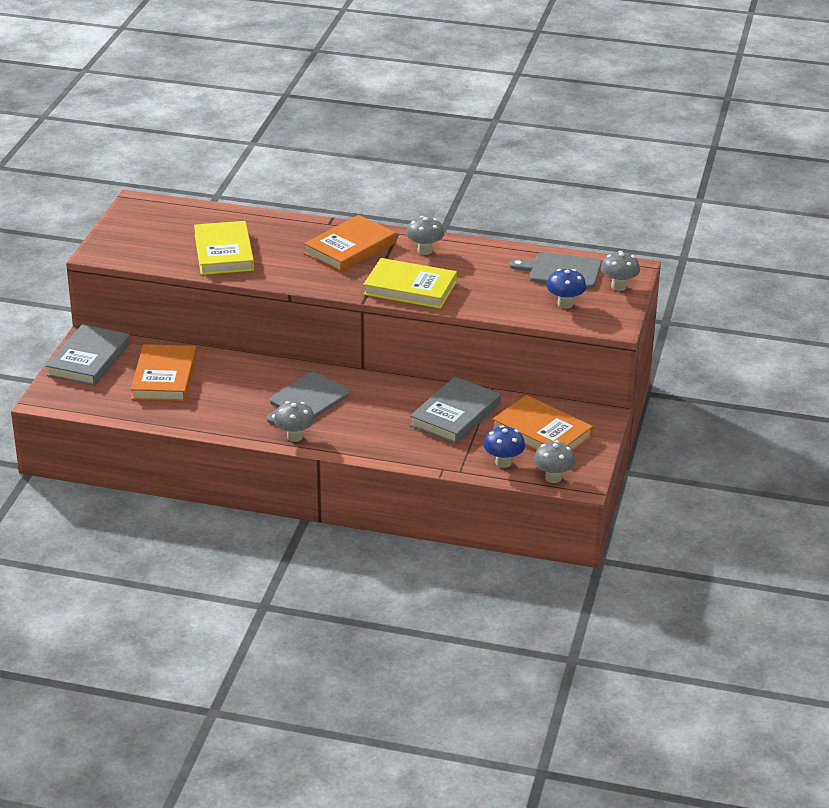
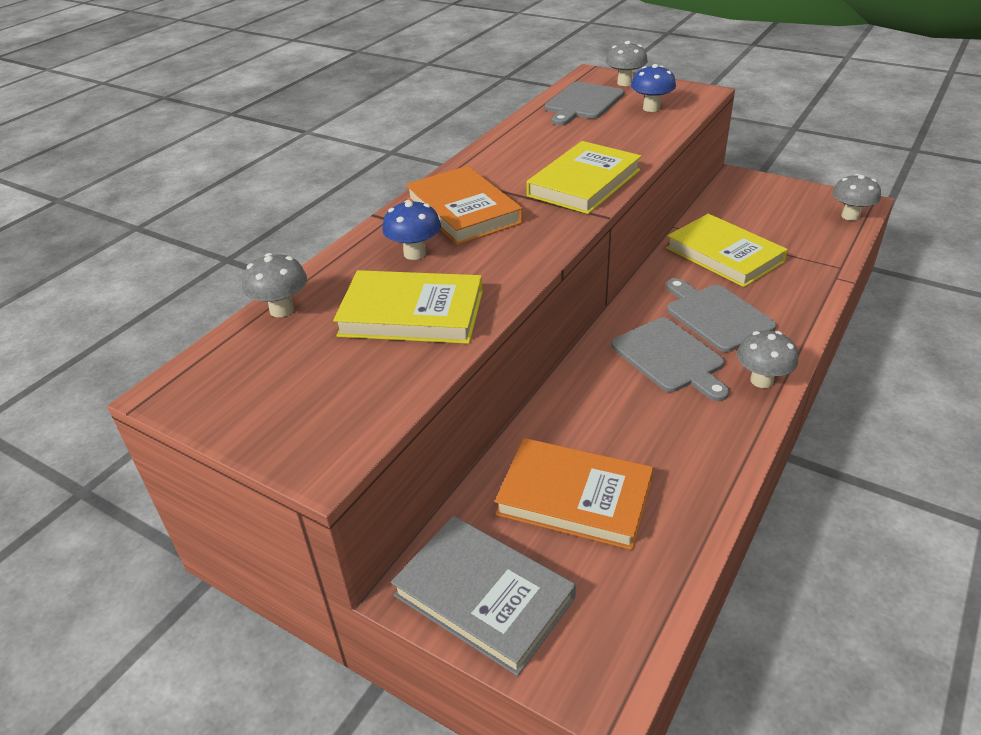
camera: 70 degrees left, 5 degrees up
(365, 415) = (716, 316): none -> grey cutting board
(425, 251) = (499, 165): grey mushroom -> grey mushroom (282, 310)
(455, 415) = (724, 255): grey book -> yellow book
(503, 462) = (822, 239): blue mushroom -> blue mushroom (415, 253)
(542, 433) = (765, 211): orange book -> none

